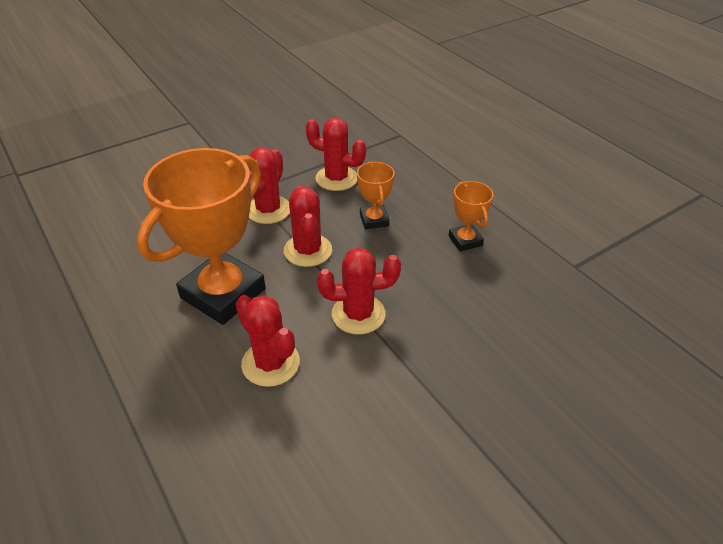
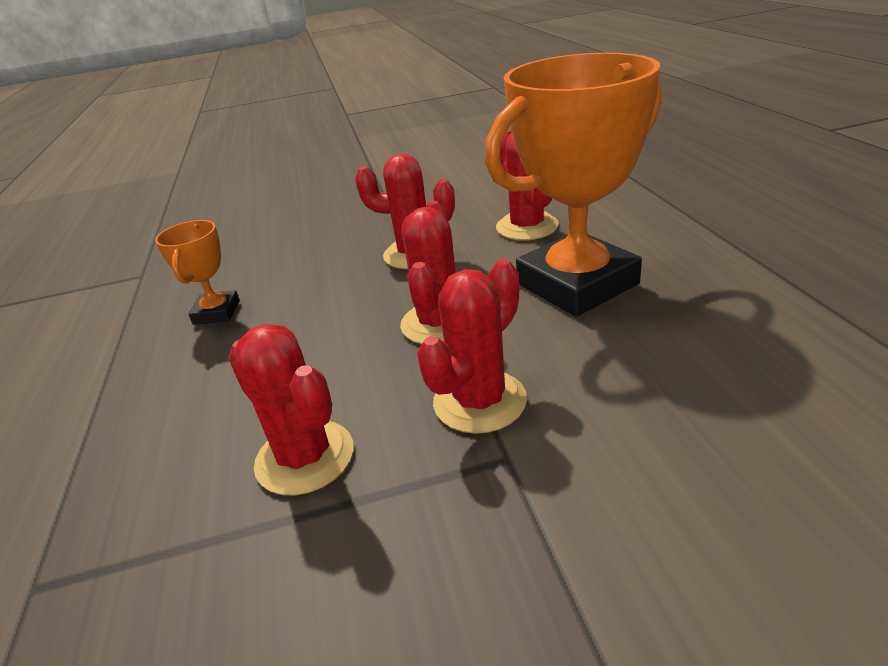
camera: 155 degrees left, 10 degrees down
(374, 220) = (308, 356): orange trophy -> none

